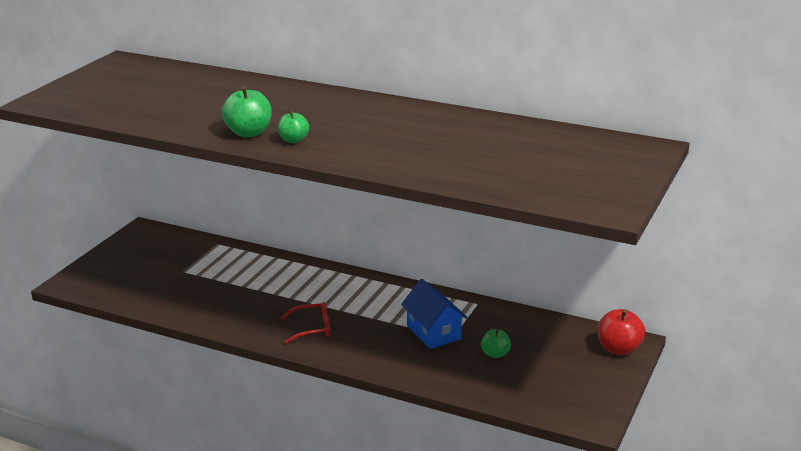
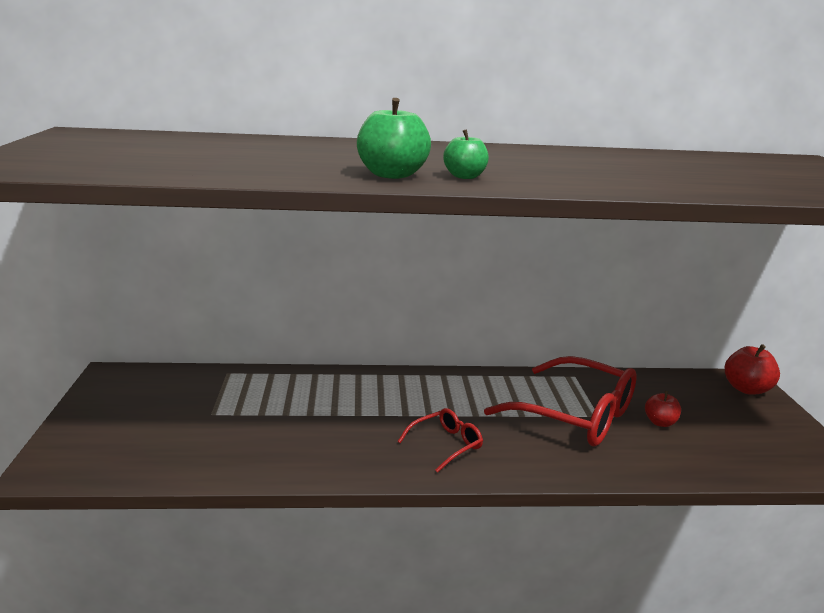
camera: 30 degrees left, 5 degrees down
(433, 332) = (575, 415): blue house -> red glasses
(495, 354) = (660, 422): green apple -> red apple

